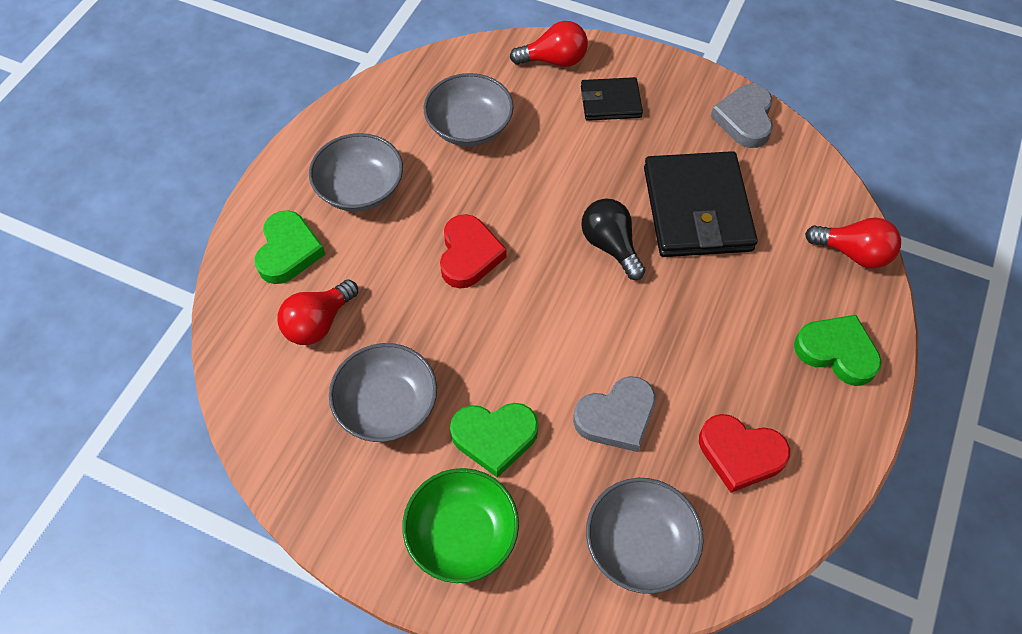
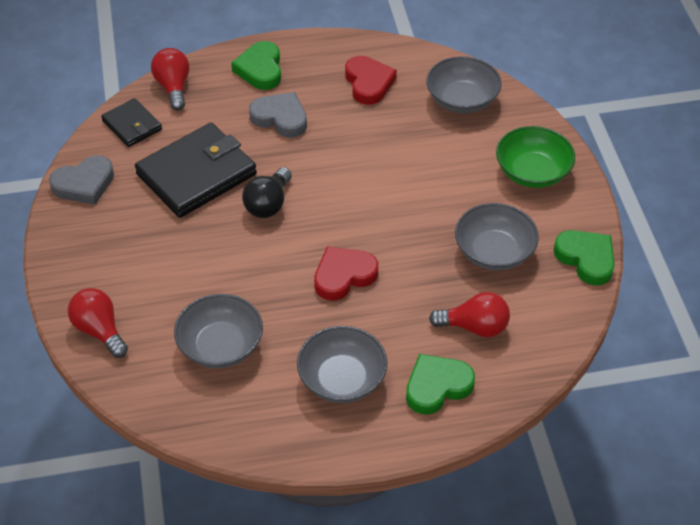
camera: 125 degrees left, 10 degrees down
(494, 437) = (462, 189): green heart -> green heart (586, 259)
(610, 102) = (123, 269): black wallet -> black wallet (132, 125)
(616, 417) = (395, 142): grey heart -> grey heart (280, 118)

